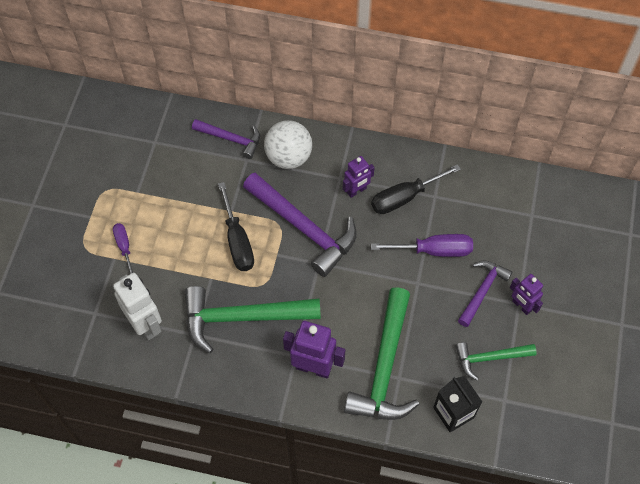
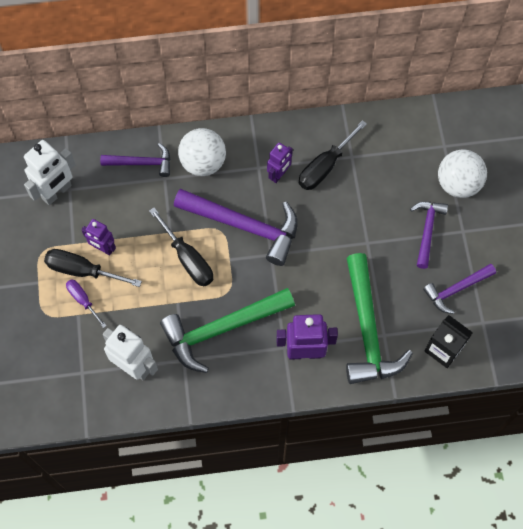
camera: 20 degrees left, 5 degrees up
(135, 219) = (82, 270): none -> black screwdriver
(142, 141) = (57, 192): none -> white robot
(434, 250) = (370, 207): purple screwdriver -> none
(490, 358) = (456, 289): green hammer -> purple hammer
(521, 306) = (466, 232): purple robot -> purple robot (103, 248)
(531, 256) = (458, 184): none -> white ball

